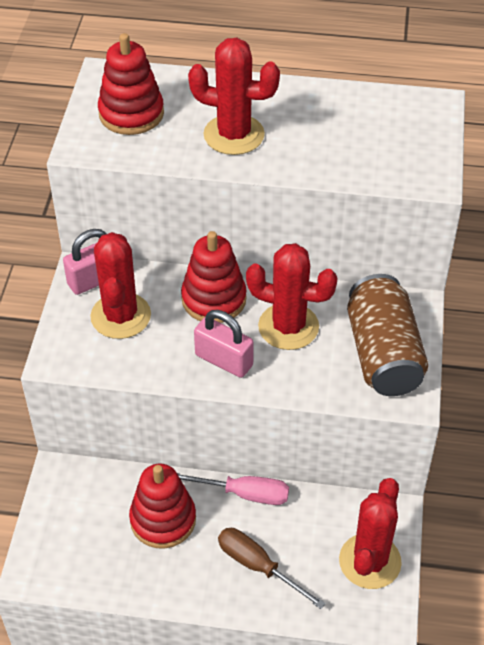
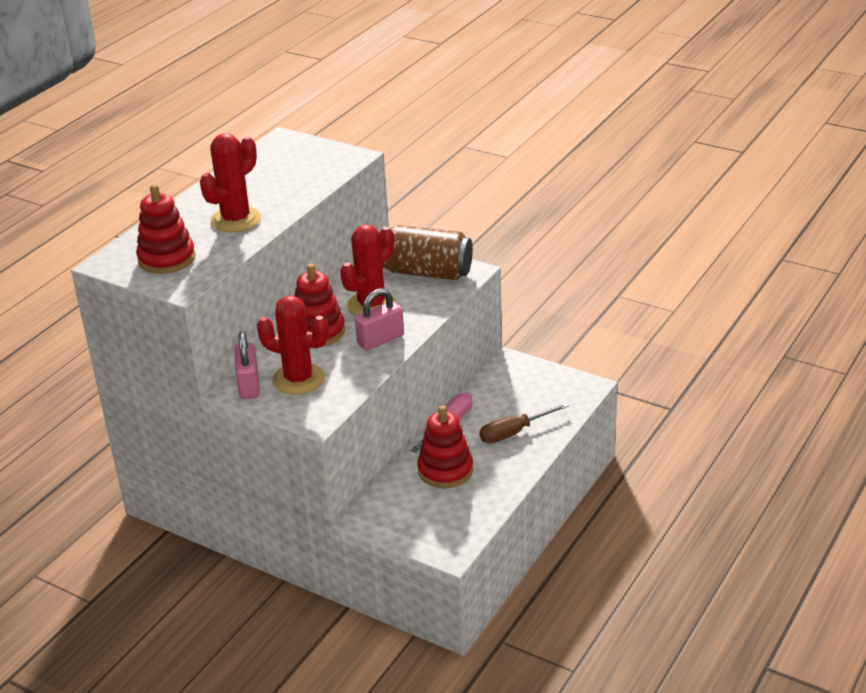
camera: 65 degrees left, 15 degrees down
(370, 561) = (540, 381): red cactus -> none

